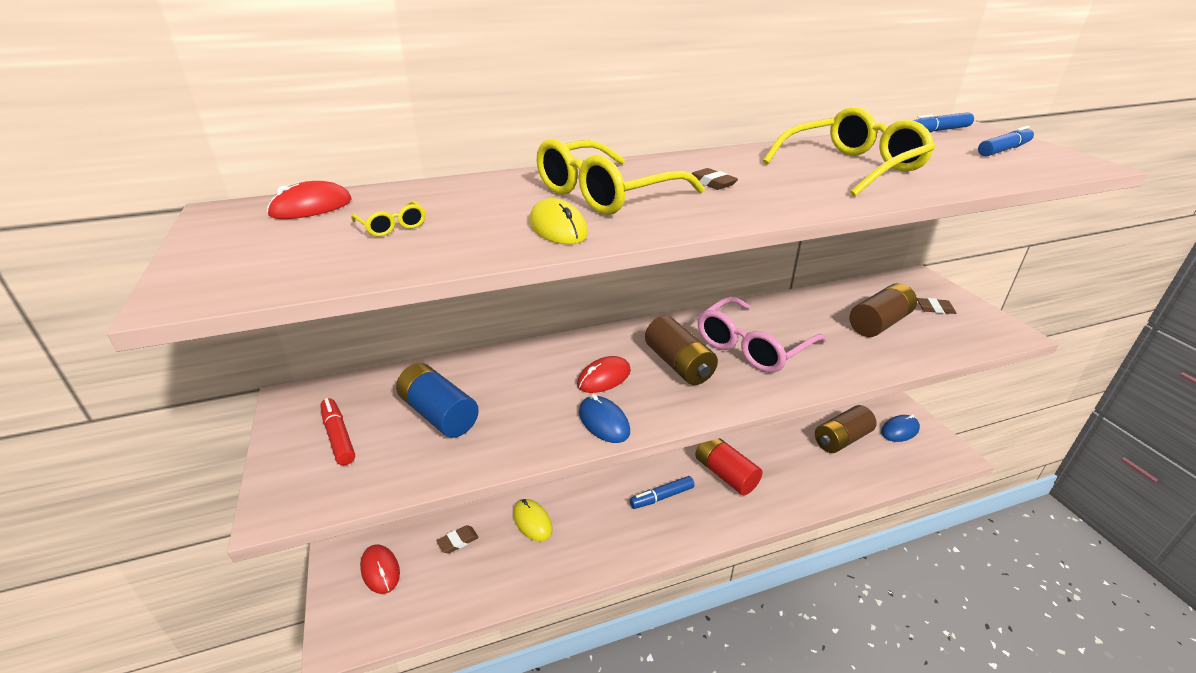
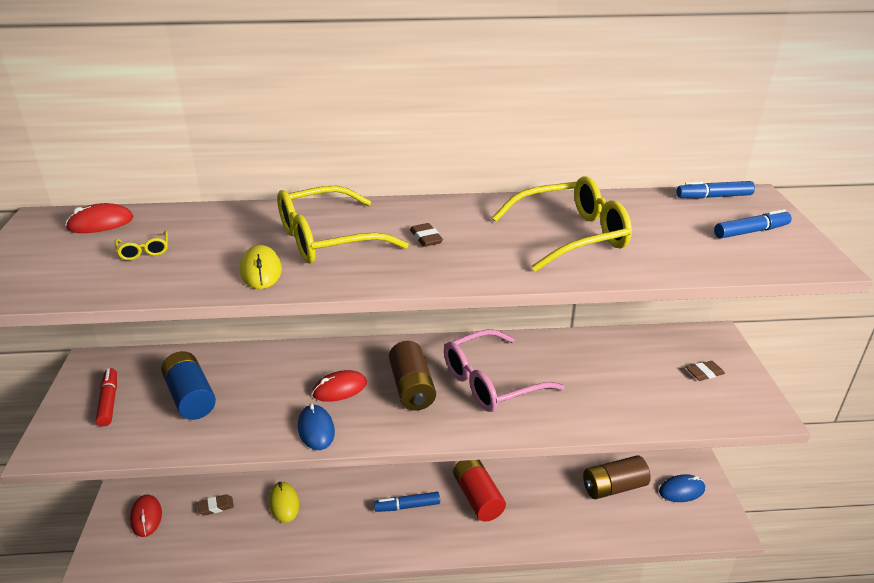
camera: 15 degrees right, 0 degrees up
(879, 323) = (633, 379): brown battery -> none
(935, 308) = (705, 373): brown eraser -> brown eraser turned 45 degrees counterclockwise

